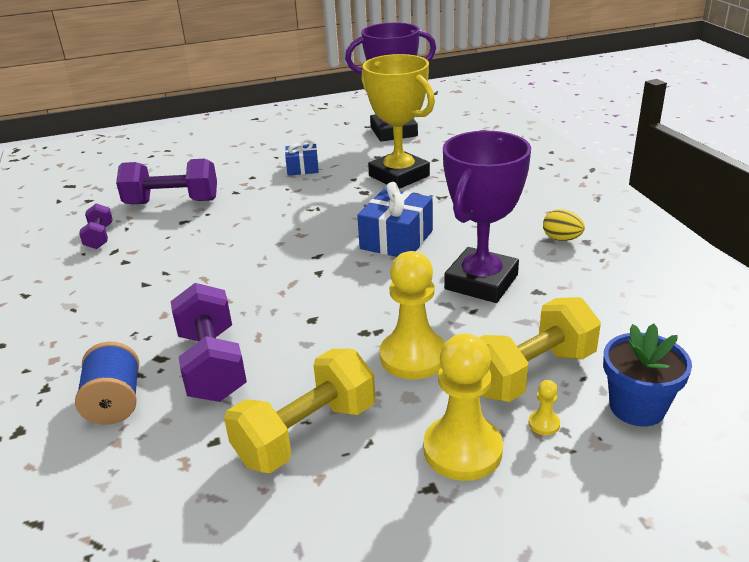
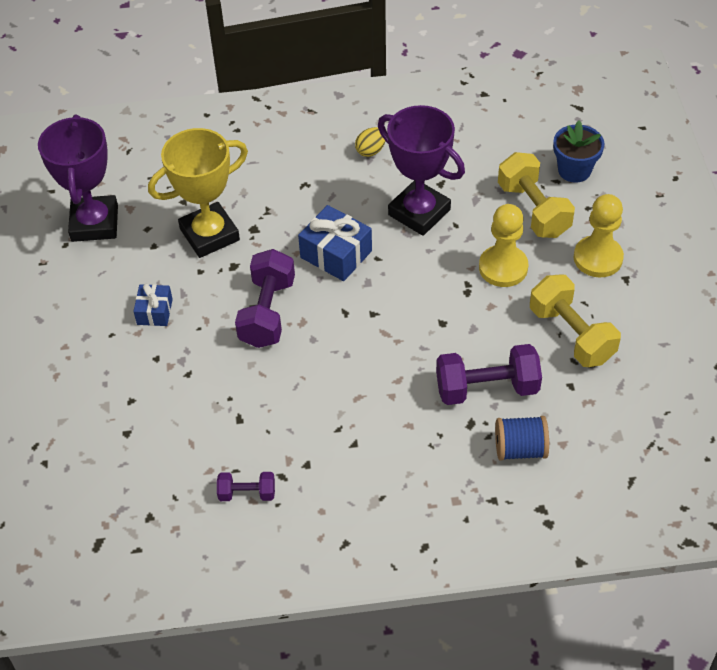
camera: 80 degrees left, 20 degrees up
(172, 202) = (189, 431): purple dumbbell -> purple dumbbell (267, 312)
(544, 424) = (581, 216): yellow pawn -> none

